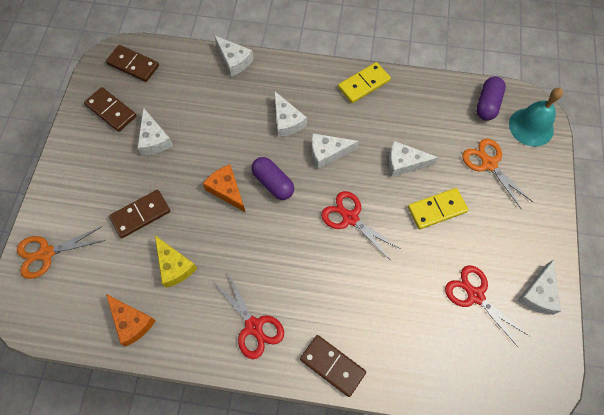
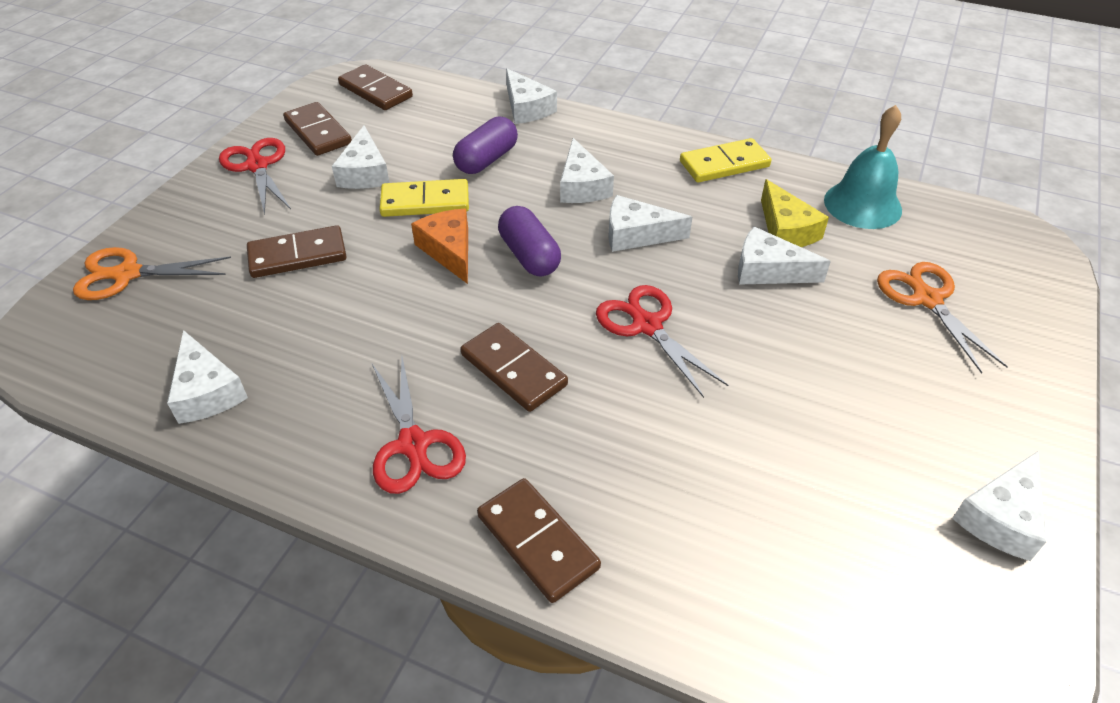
camera: 15 degrees right, 20 degrees down
(131, 322) = (207, 391): orange cheese -> white cheese
(174, 266) = (317, 330): yellow cheese -> yellow cheese (785, 230)
(289, 265) = (513, 370): none -> brown domino
(437, 209) = (813, 344): yellow domino -> yellow domino (425, 202)
(475, 296) = (862, 491): red scissors -> red scissors (257, 166)
(487, 104) = (937, 221): purple capsule -> purple capsule (486, 160)
(531, 127) = (1017, 263): turquoise bell -> turquoise bell (862, 205)

